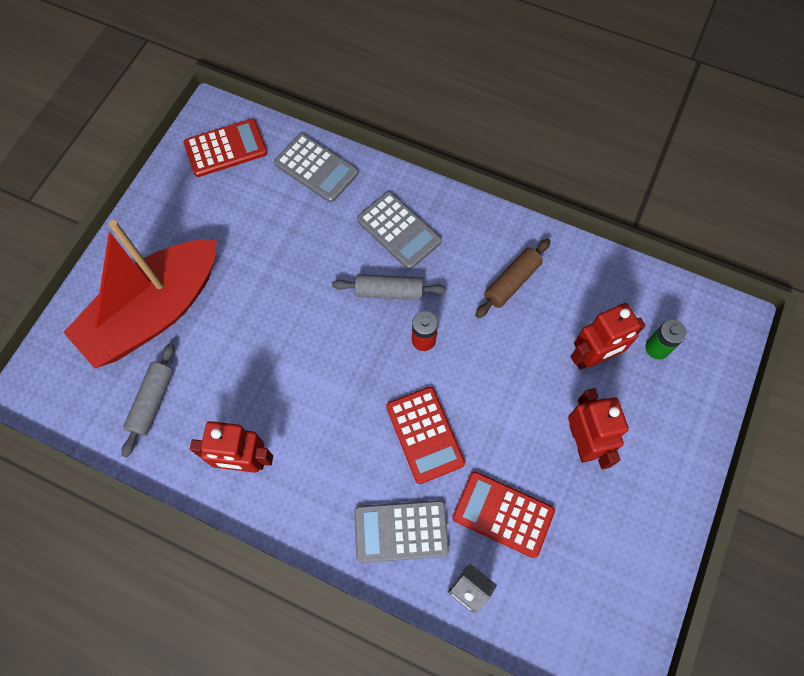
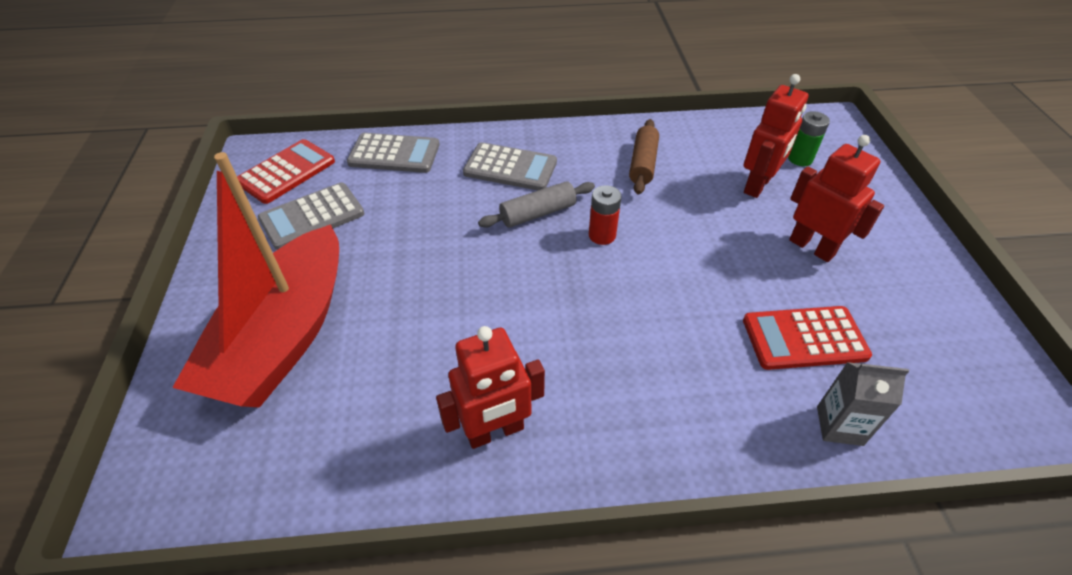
camera: 30 degrees left, 20 degrees down
(152, 402) = (334, 427): grey rolling pin -> none
(401, 531) = (724, 408): grey calculator -> grey calculator (312, 216)
(424, 435) = (670, 309): red calculator -> none

